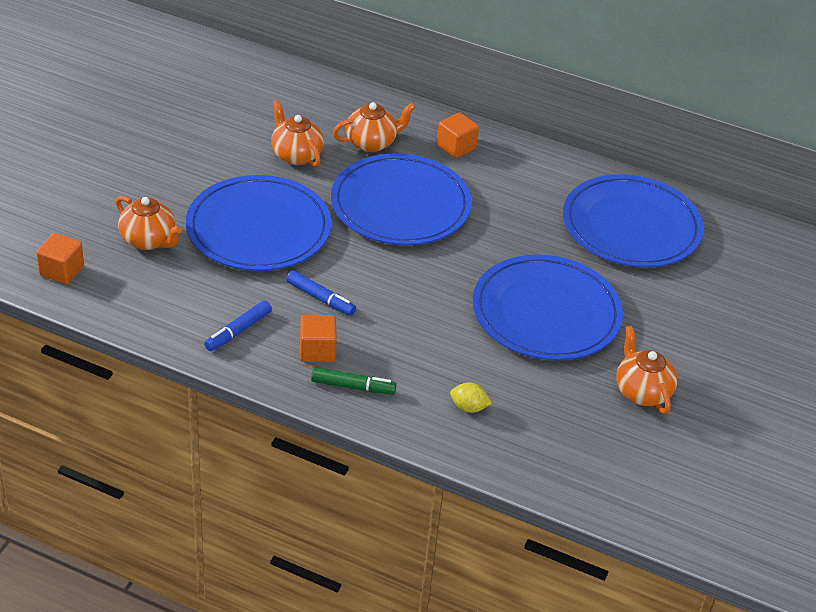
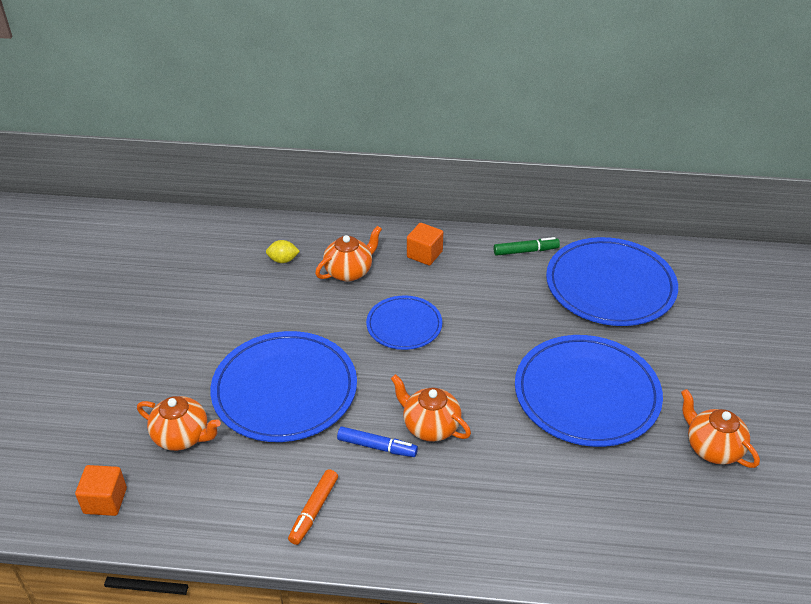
camera: 15 degrees left, 0 degrees up
(238, 331) = (313, 510): blue marker -> orange marker
(296, 155) = (286, 303): orange teapot -> orange teapot (430, 426)
(317, 350) = (400, 506): orange cube -> none
(353, 387) = (454, 536): green marker -> green marker (526, 251)
(400, 205) = (404, 325): blue plate -> blue plate, size x0.56
(468, 407) = (572, 520): yellow lemon -> yellow lemon (283, 260)

